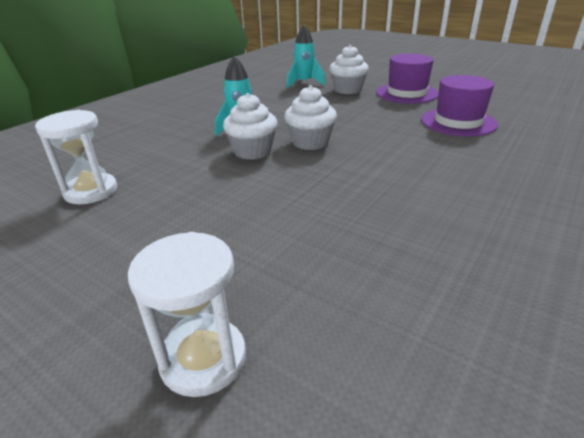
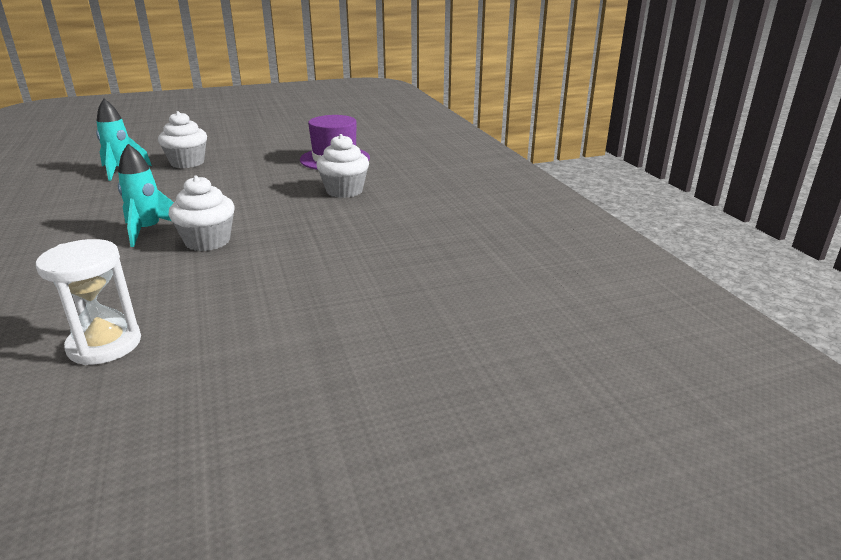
camera: 55 degrees left, 5 degrees down
(203, 359) = (442, 343): white hourglass -> none
(310, 142) = (247, 214): white cupcake -> white cupcake (344, 191)
(407, 93) = (252, 149): purple hat -> none

